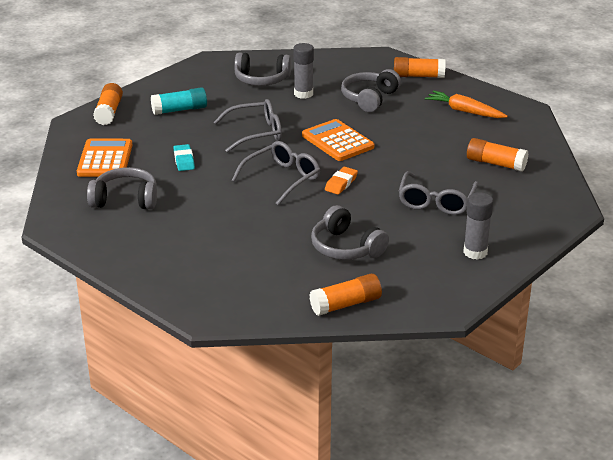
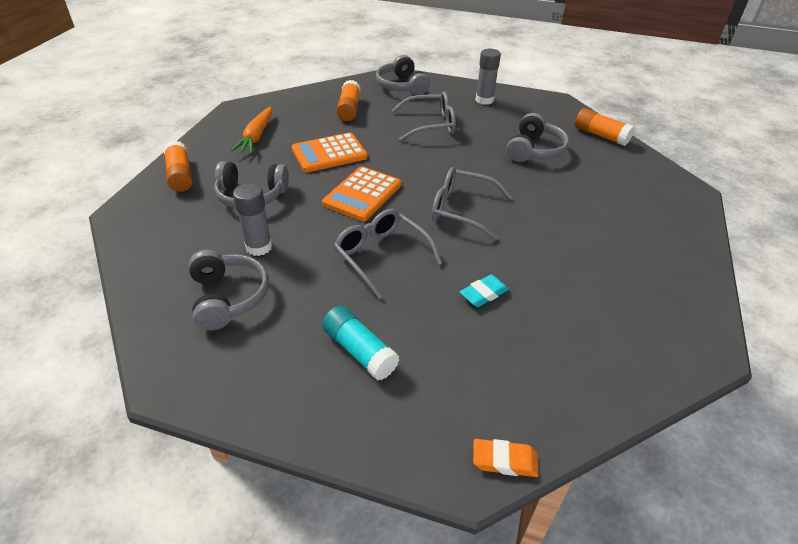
camera: 115 degrees left, 10 degrees up
(105, 159) = (540, 374): orange calculator -> orange calculator (329, 153)
(109, 112) = (412, 439): orange glue stick -> none
(125, 199) = (601, 310): grey headphones -> grey headphones (401, 86)
(341, 183) = (441, 174): orange eraser -> orange eraser (504, 460)

